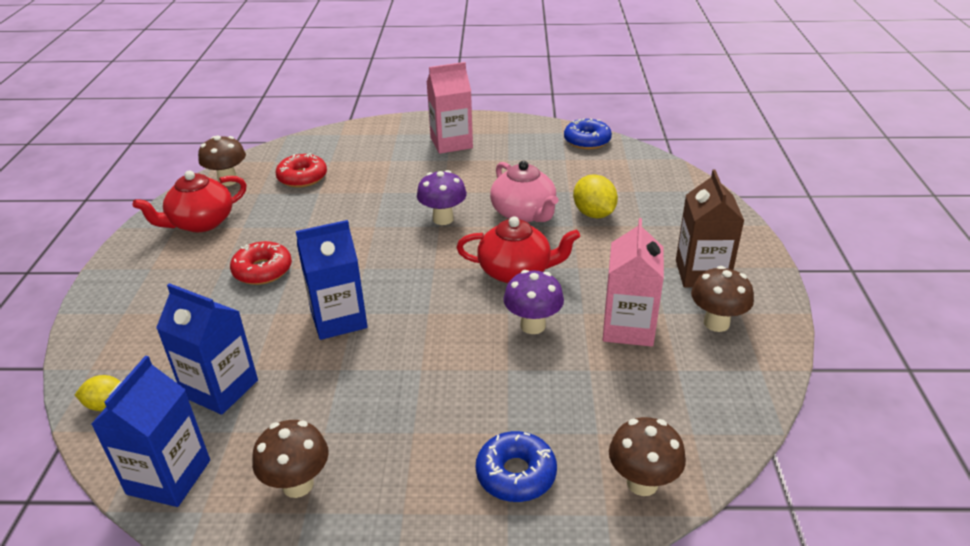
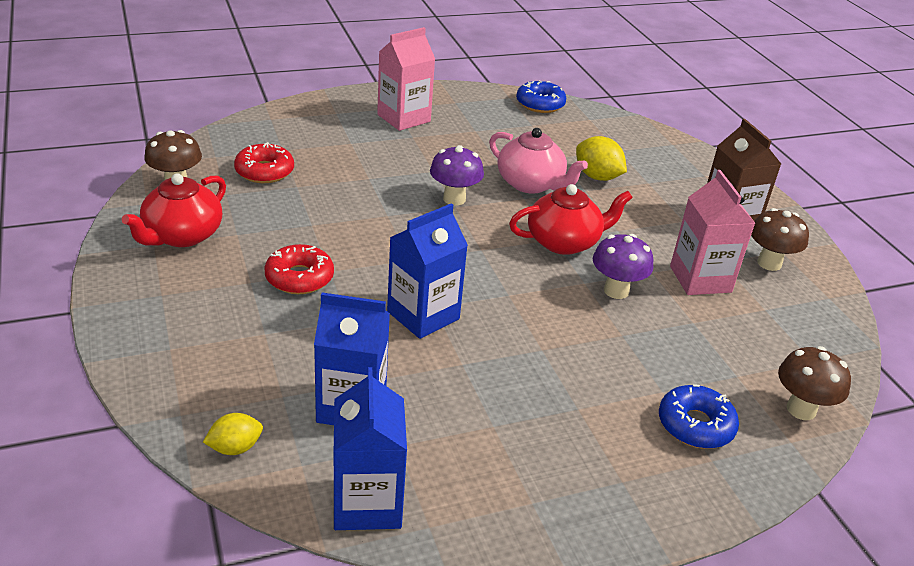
camera: 25 degrees left, 0 degrees up
(298, 484) = (505, 479): brown mushroom -> none

